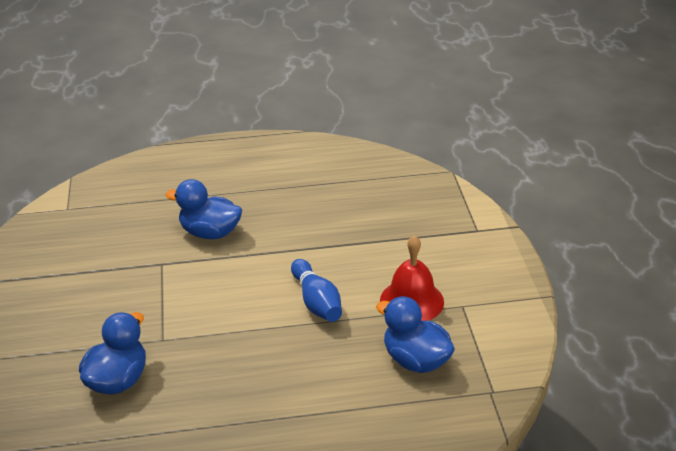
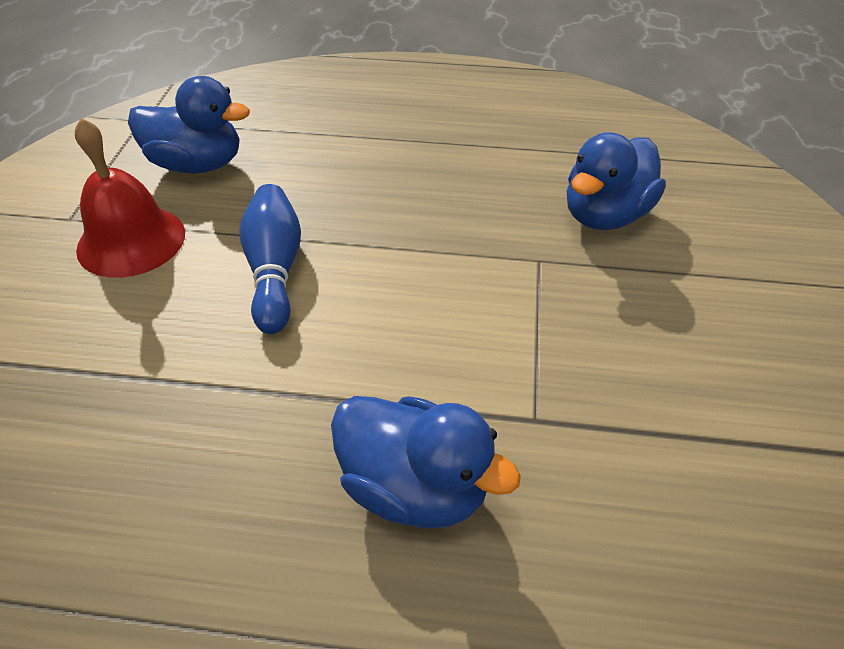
camera: 165 degrees left, 10 degrees up
(415, 360) = (197, 165): blue duck -> blue duck turned 45 degrees counterclockwise

